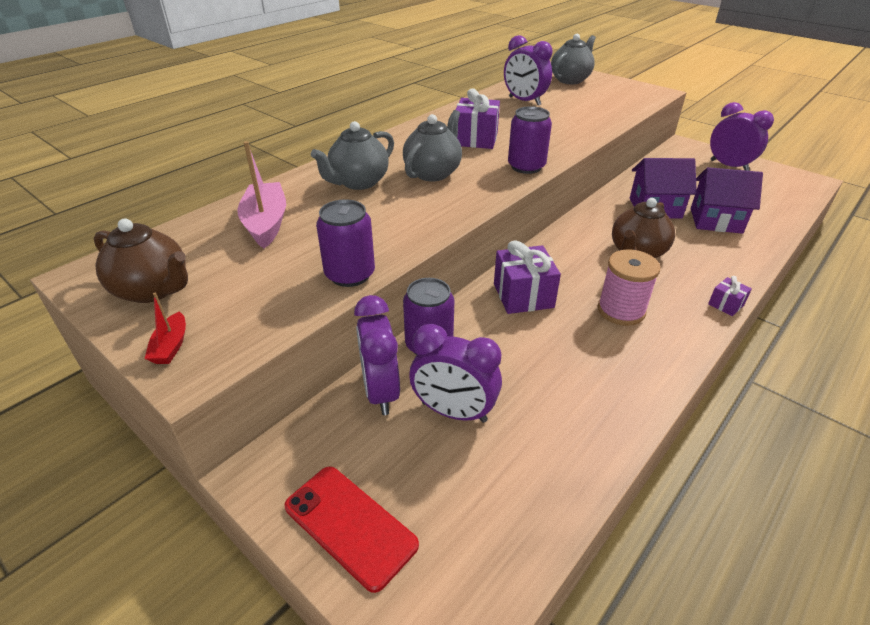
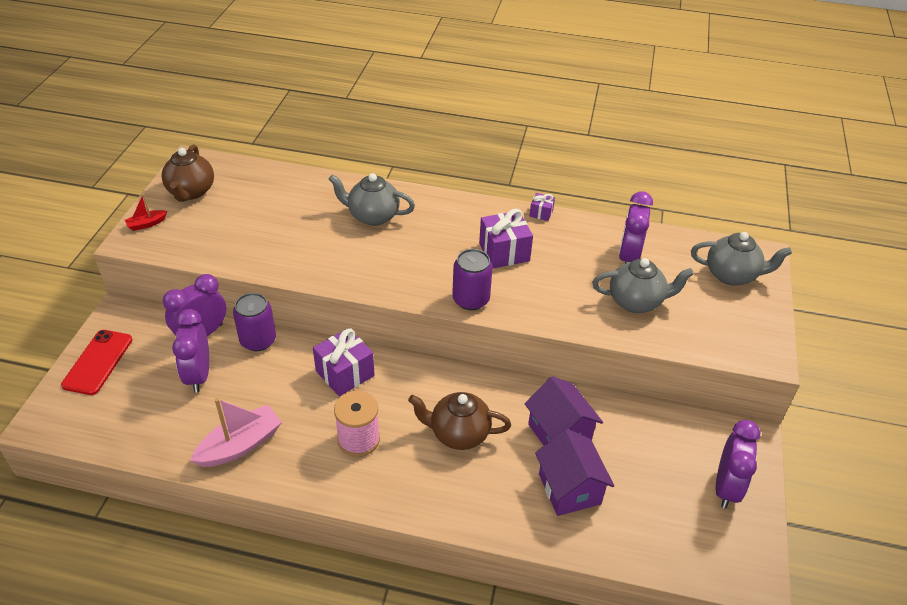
camera: 60 degrees right, 5 degrees up
(266, 223) = (287, 199): pink boat -> pink boat (240, 445)
(350, 274) = (247, 261): purple can -> none
(433, 173) = (417, 249): grey teapot -> grey teapot (636, 302)
(726, 305) = (409, 513): purple gift -> purple gift (541, 213)

